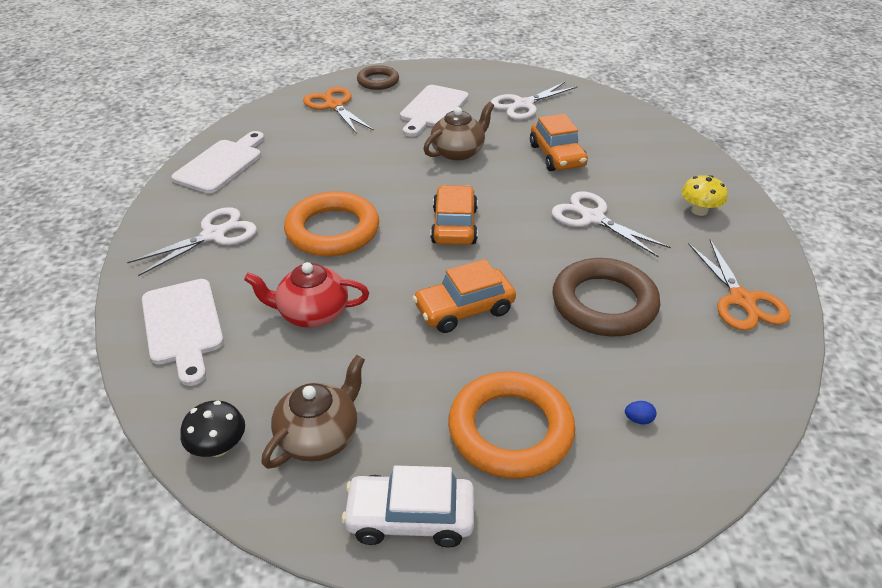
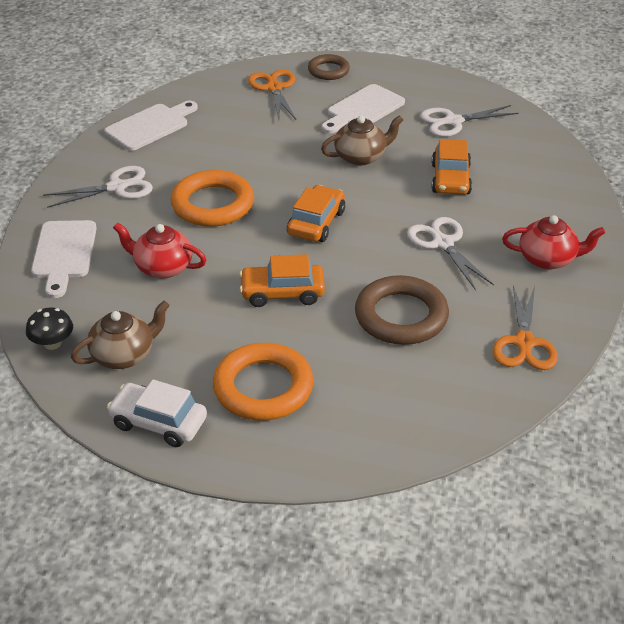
camera: 20 degrees right, 0 degrees up
(638, 419) = (366, 406): blue egg -> none
(699, 210) = (548, 259): yellow mushroom -> red teapot

